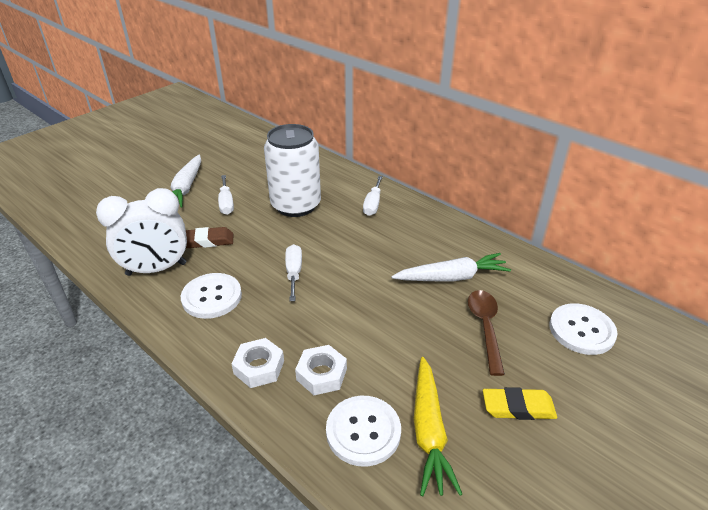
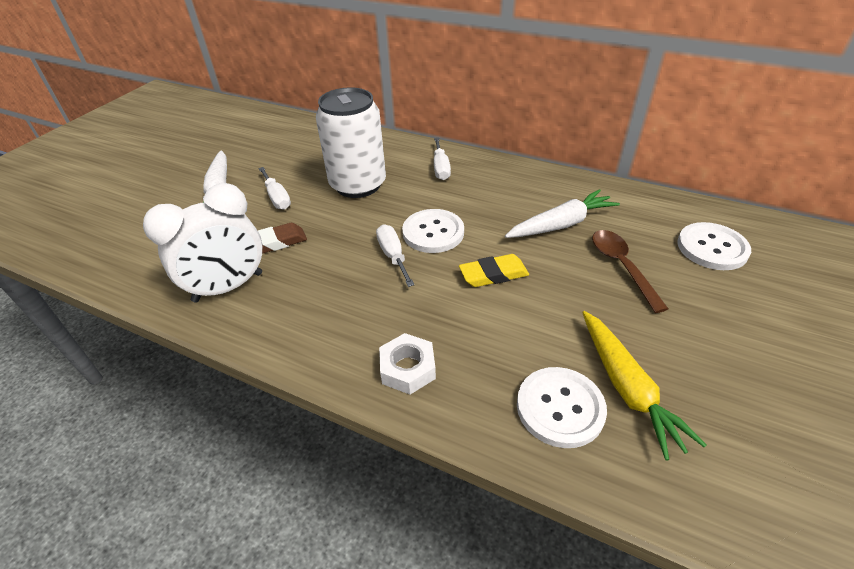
camera: 15 degrees left, 5 degrees up
(212, 297) = (312, 303): white button -> white button (433, 232)
(321, 374) = (482, 358): white nut -> none
(518, 407) = (698, 339): yellow eraser -> yellow eraser (493, 274)

